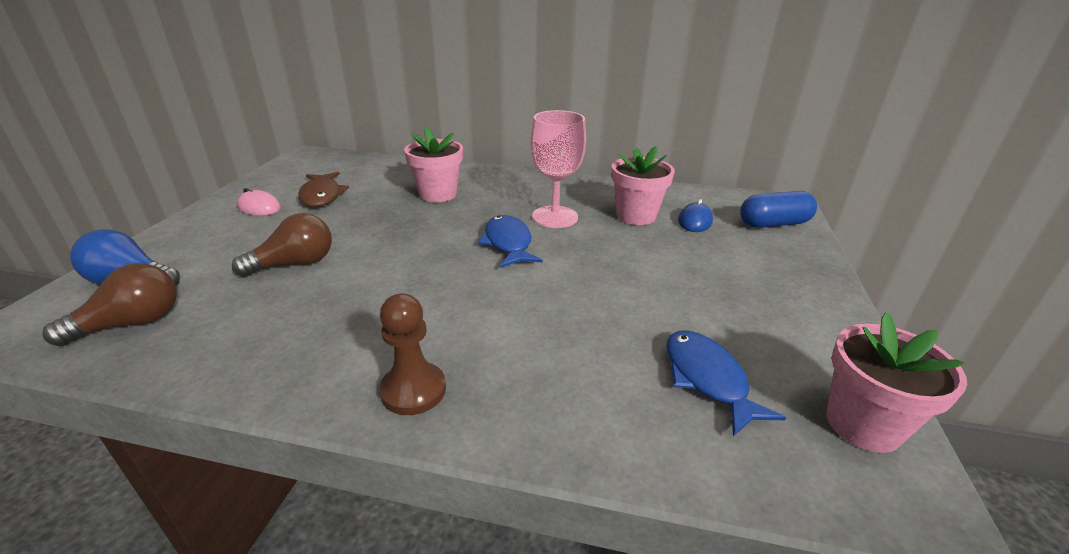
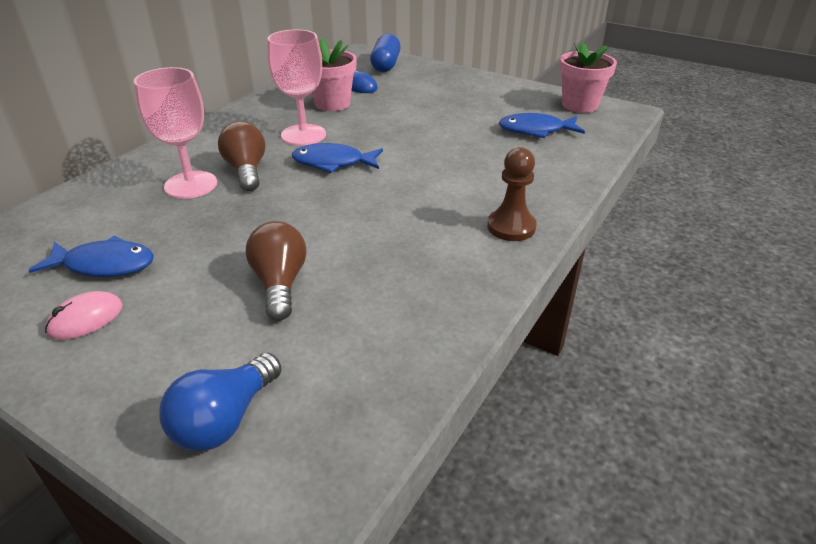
camera: 70 degrees left, 5 degrees up
(132, 323) = (334, 399): brown light bulb -> brown light bulb (246, 171)
(322, 196) = (104, 265): brown fish -> blue fish
(438, 194) = (191, 185): pink flower pot -> pink goblet

